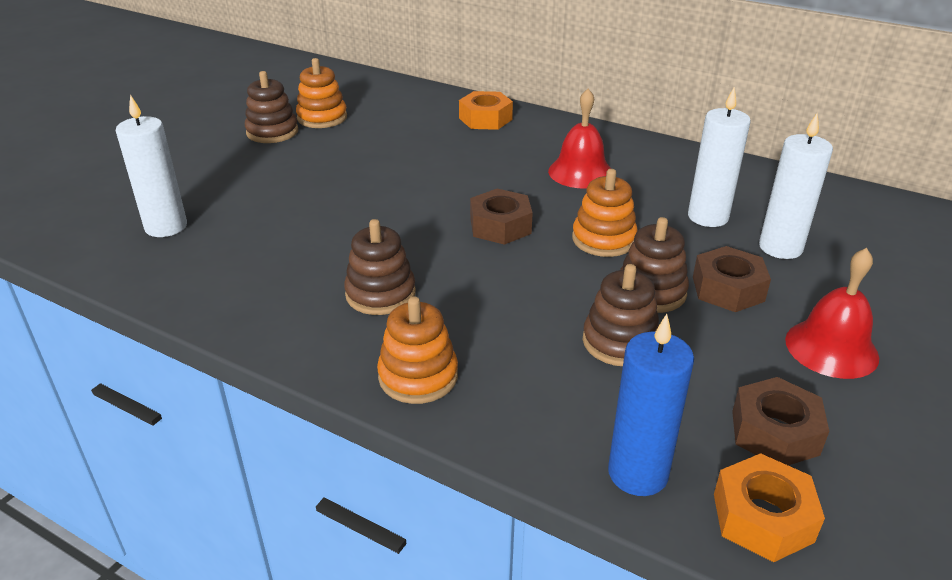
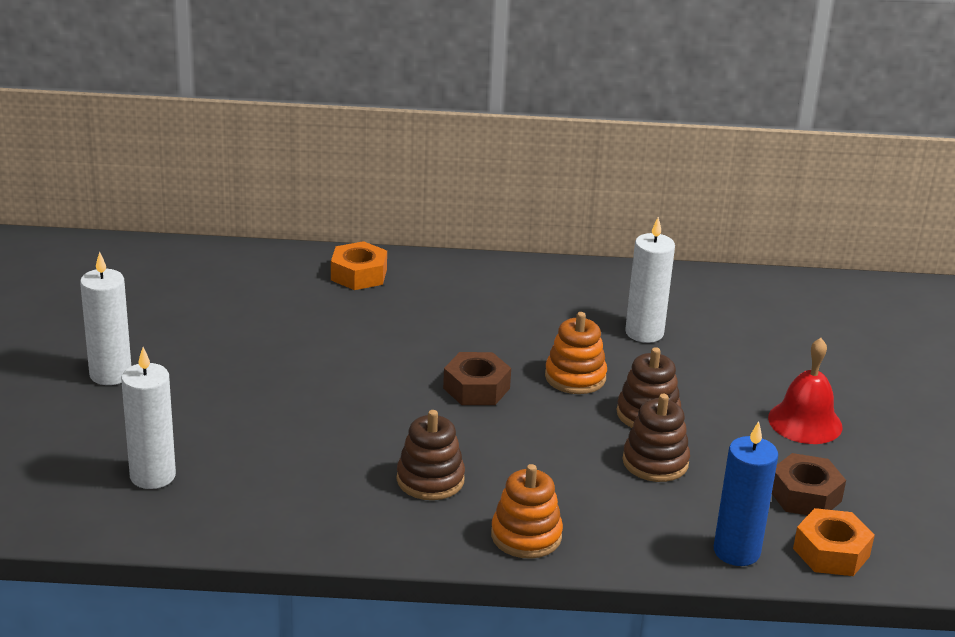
camera: 30 degrees left, 5 degrees down
(272, 132) = (143, 343): brown stacking toy -> none
(322, 118) = (181, 313): orange stacking toy -> none
(580, 172) = (502, 314): red bell -> none
(728, 289) = (703, 395): brown nut -> none
(780, 248) = (719, 347): white candle -> white candle (110, 374)

